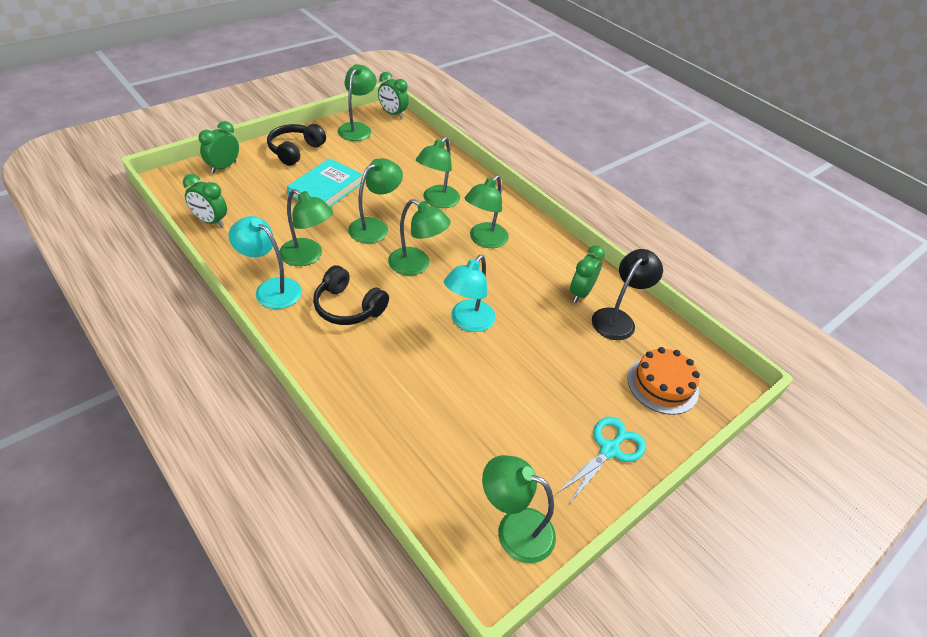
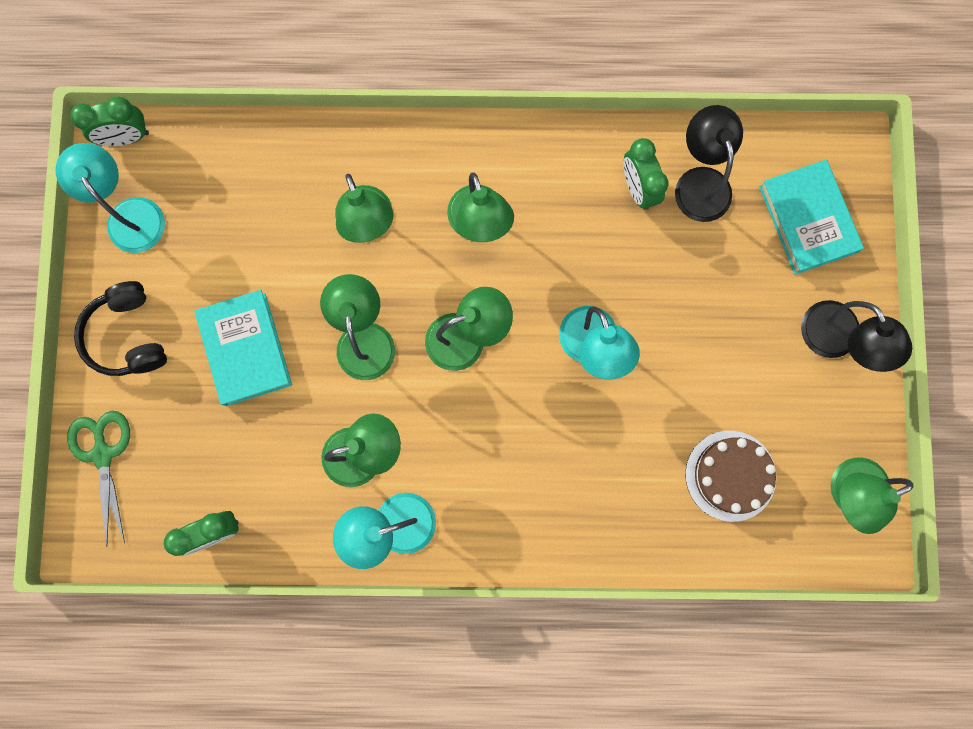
camera: 45 degrees left, 35 degrees up
(223, 167) = (103, 454): green clock -> green scissors
(348, 307) = (481, 460): black headphones -> none
(357, 128) = (130, 214): green lamp -> turquoise lamp
(457, 443) = (730, 475): none -> brown cake
(609, 450) = (836, 341): turquoise scissors -> black lamp
(662, 384) = (807, 219): orange cake -> turquoise book

